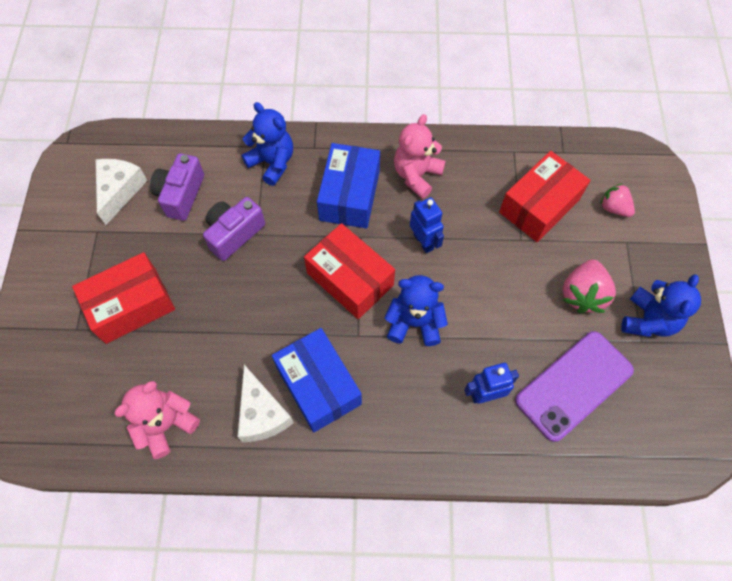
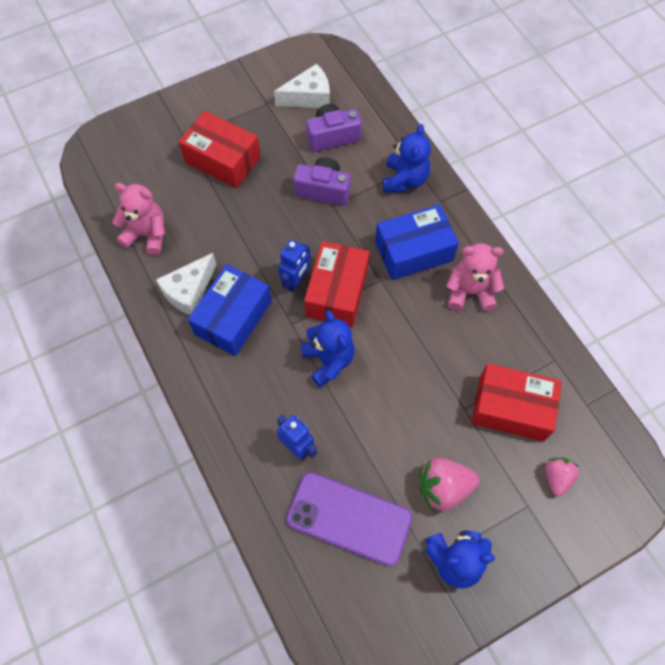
camera: 60 degrees right, 0 degrees up
(423, 241) = (408, 330): blue robot -> blue robot (296, 281)

